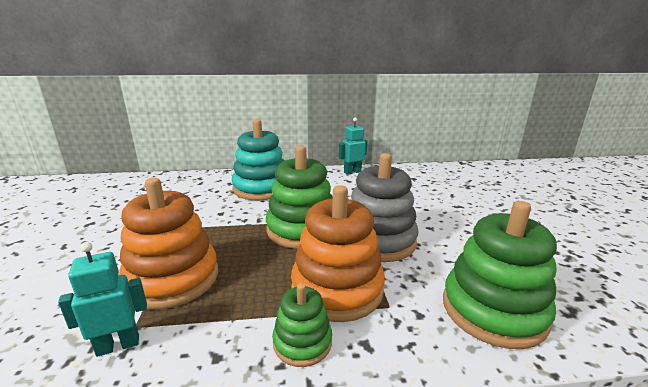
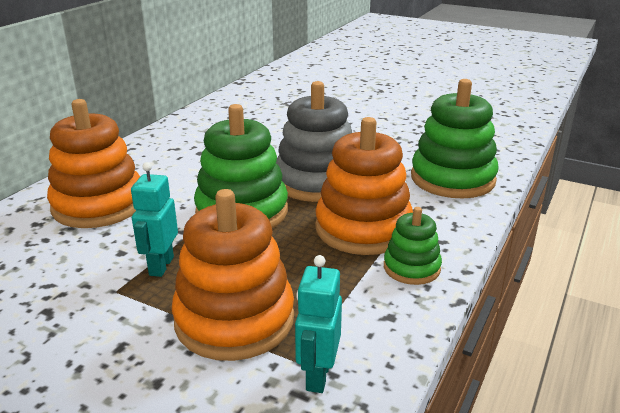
camera: 55 degrees left, 5 degrees up
(261, 188) = (99, 205): turquoise stacking toy -> orange stacking toy
(352, 172) = (159, 138): turquoise robot -> turquoise robot (161, 266)

